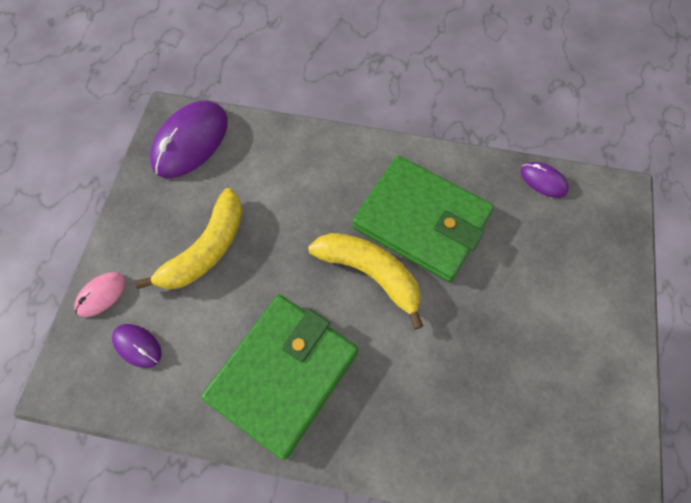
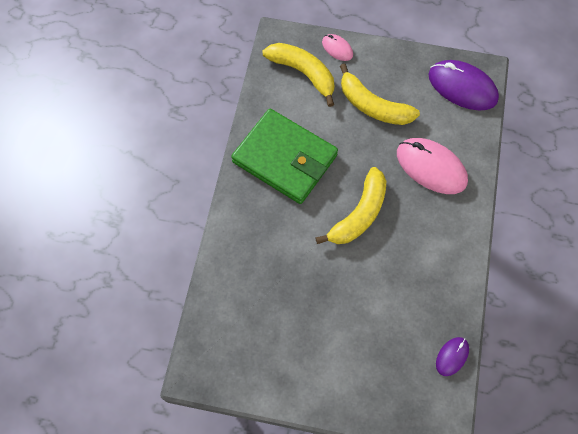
camera: 90 degrees right, 0 degrees up
(137, 346) = (303, 73): purple mouse -> yellow banana
(304, 185) = (431, 167): none -> pink mouse
(421, 221) = (405, 253): green wallet -> none

